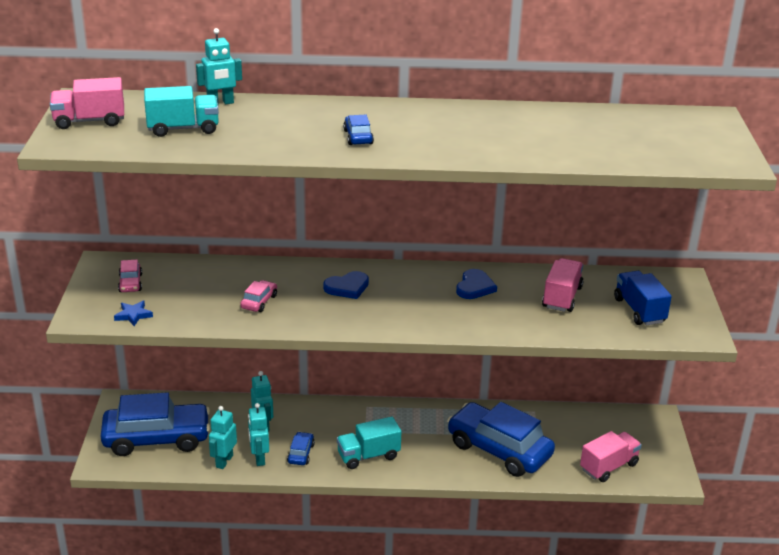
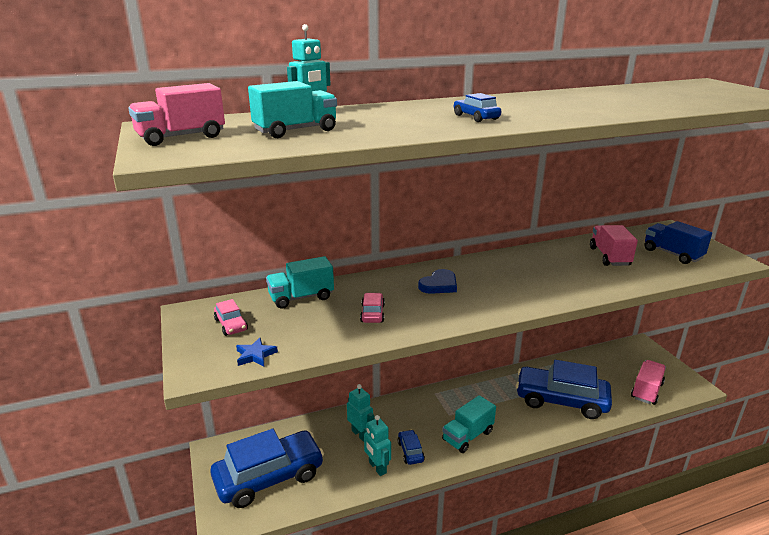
camera: 20 degrees left, 5 degrees down
(207, 271) = (301, 297): none -> turquoise truck
(224, 461) = (347, 481): turquoise robot -> none
(475, 287) = (539, 263): blue heart -> none

